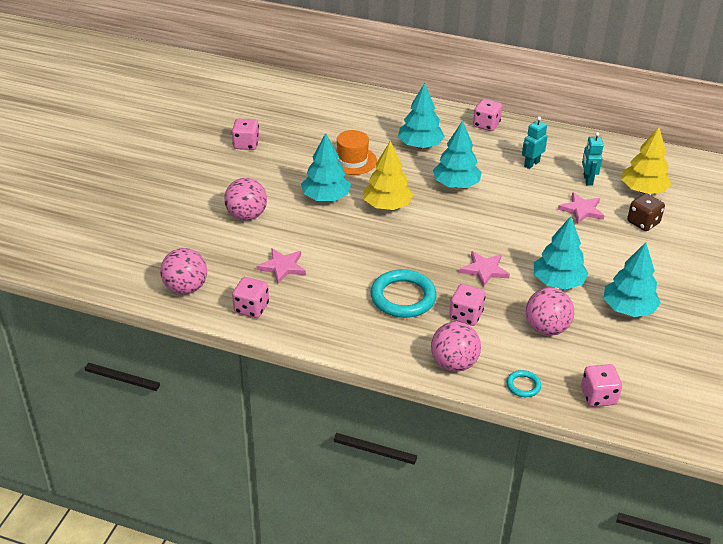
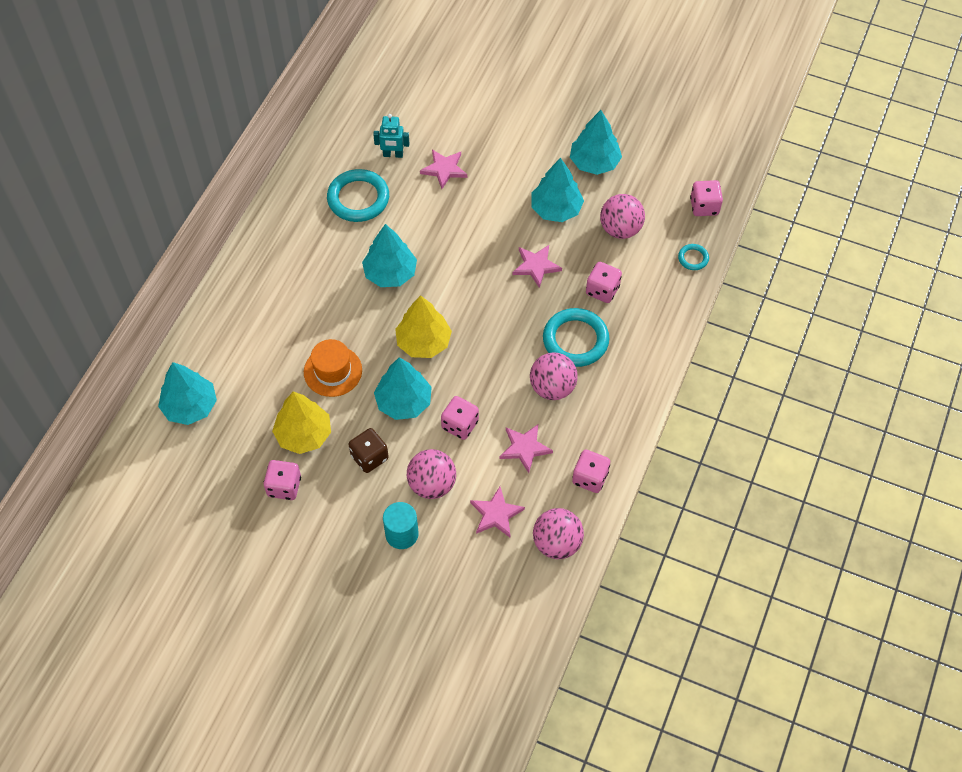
camera: 85 degrees left, 20 degrees up
(201, 202) = (402, 534): none -> turquoise cylinder
(216, 252) = (496, 514): none -> pink star
(420, 145) = (309, 299): turquoise tree -> turquoise tree (190, 406)
(454, 363) = (667, 307): pink ball -> pink ball (552, 387)
(486, 125) = (275, 229): pink dice -> pink dice (460, 425)
(531, 164) = (358, 198): turquoise robot -> turquoise ring
(643, 190) = (415, 112): yellow tree -> yellow tree (304, 434)
(643, 222) = (468, 124): brown dice -> brown dice (369, 457)

